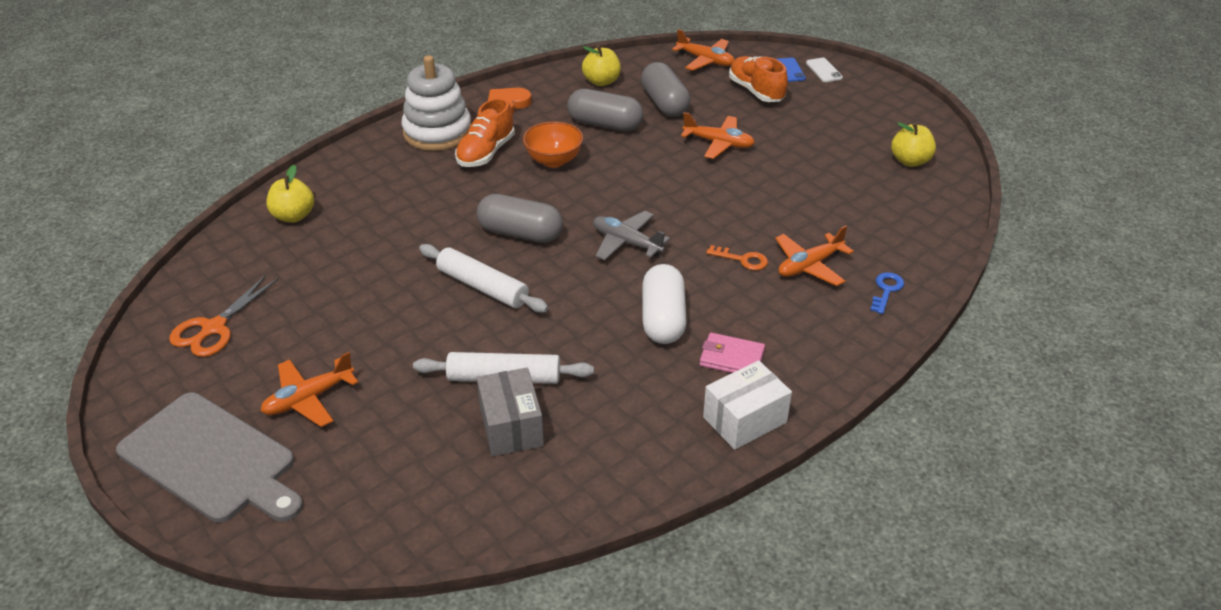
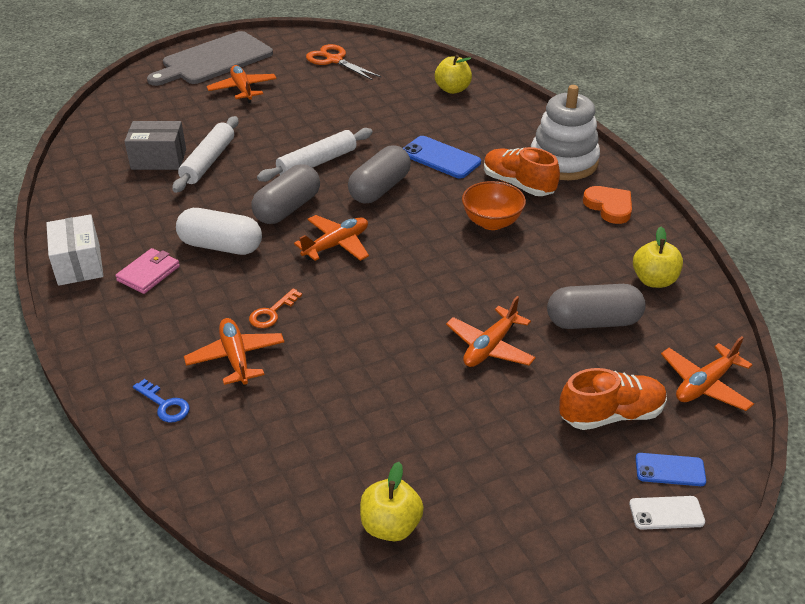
camera: 105 degrees right, 0 degrees up
(449, 204) = (440, 158): none -> blue phone
(605, 124) = (554, 267): grey capsule -> grey capsule (287, 208)
(626, 243) = (336, 245): grey plane -> orange plane

